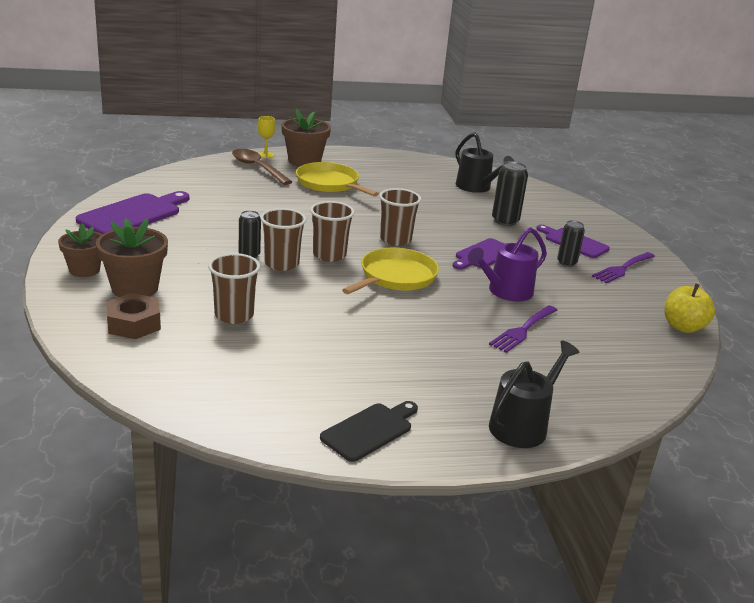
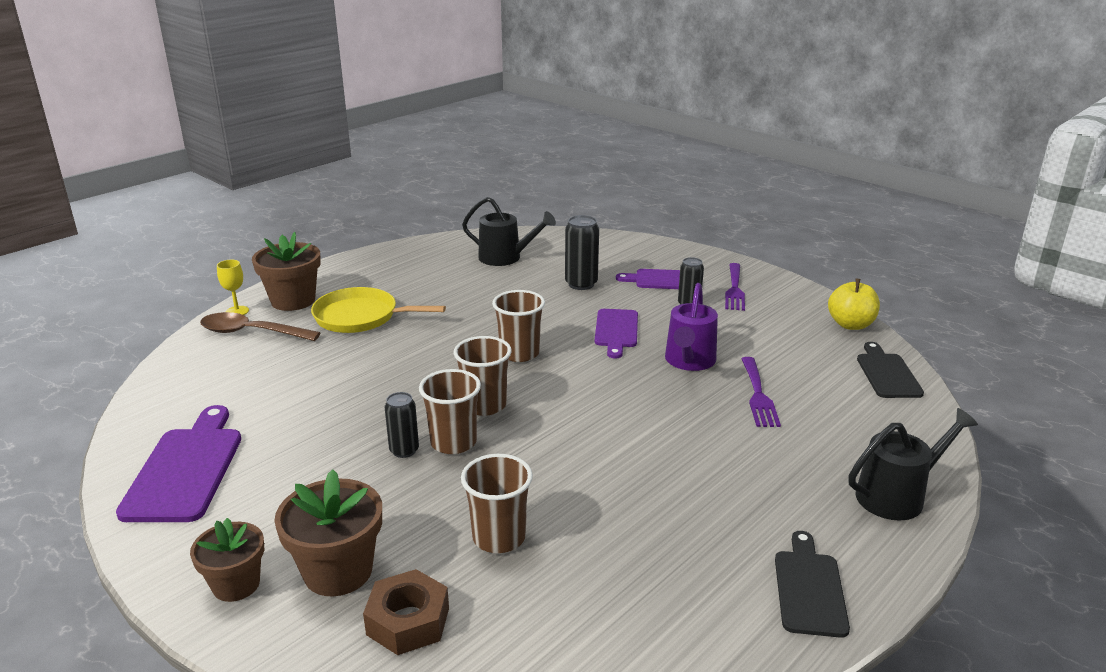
camera: 35 degrees left, 0 degrees up
(395, 277) = (580, 397): yellow pan -> none
(523, 425) = (897, 495): black watering can -> black watering can turned 60 degrees clockwise
(655, 365) = (887, 373): none -> black cutting board

